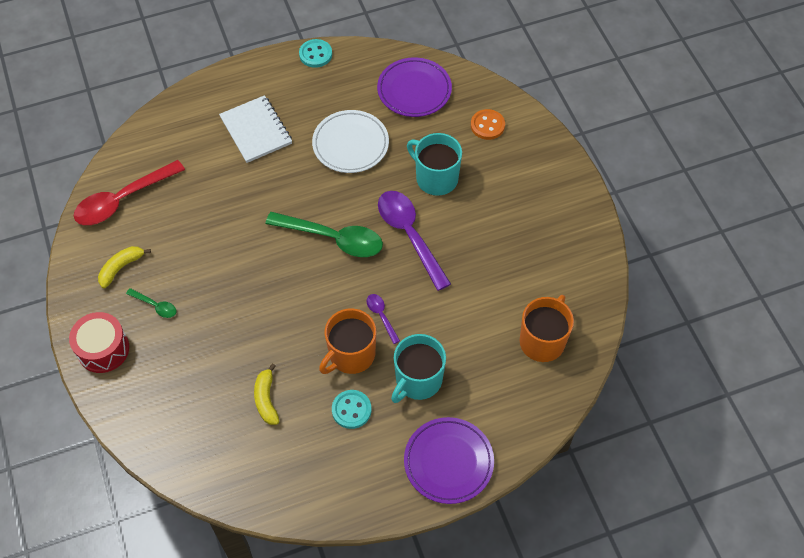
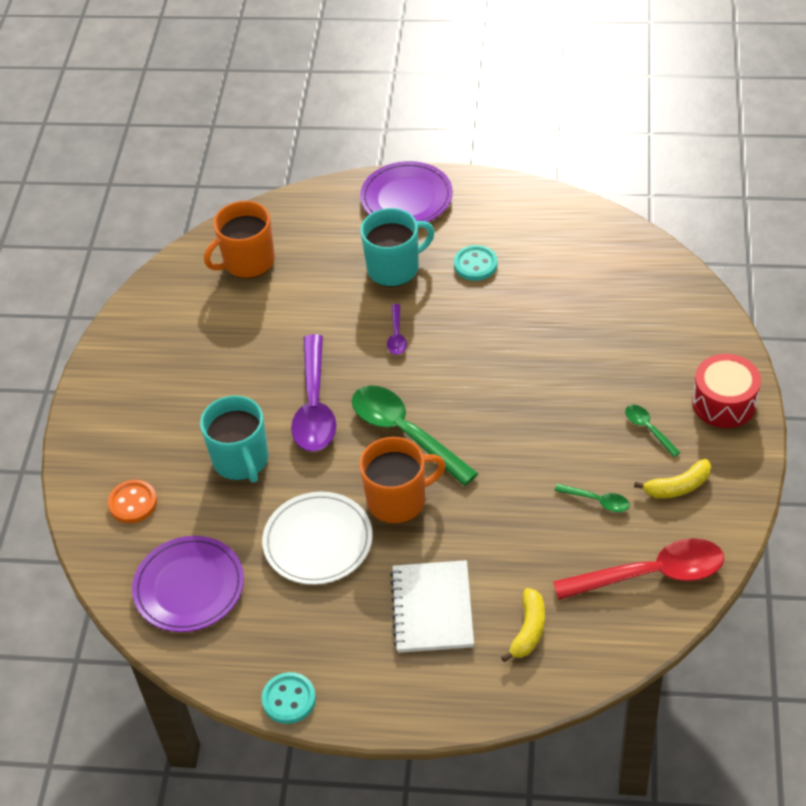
camera: 150 degrees left, 10 degrees down
(175, 237) = (597, 501): none -> green spoon
(266, 399) = (558, 300): yellow banana -> yellow banana (528, 630)
(351, 355) = (449, 311): orange mug -> orange mug (398, 500)

